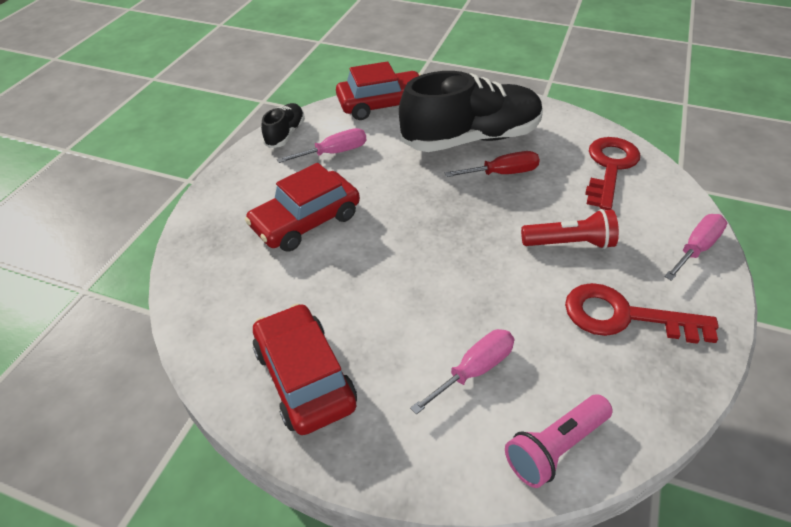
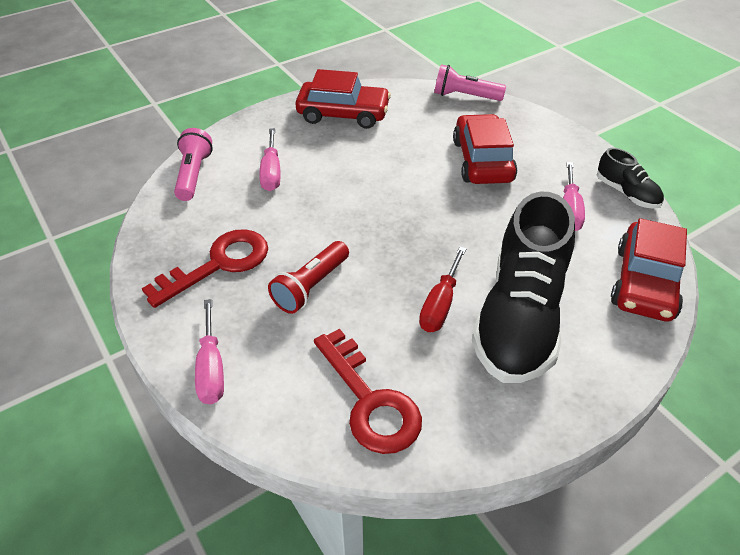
camera: 125 degrees right, 0 degrees up
(185, 284) = (465, 96): none -> pink flashlight

